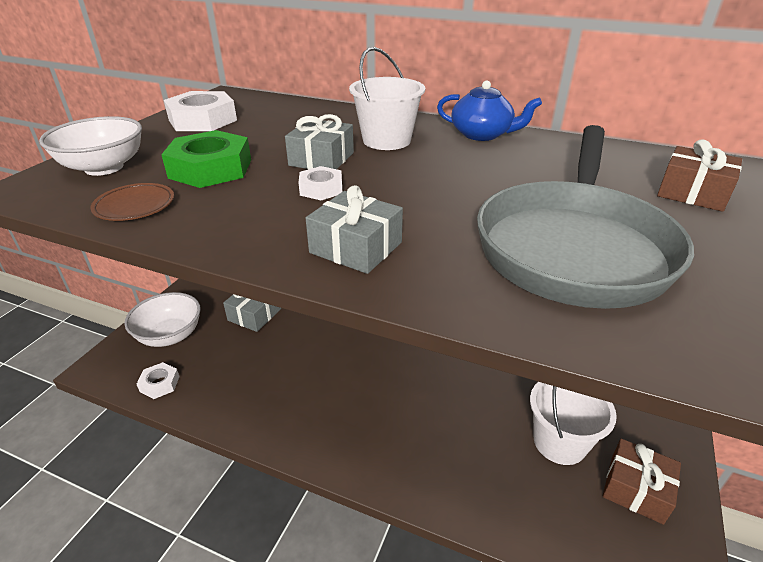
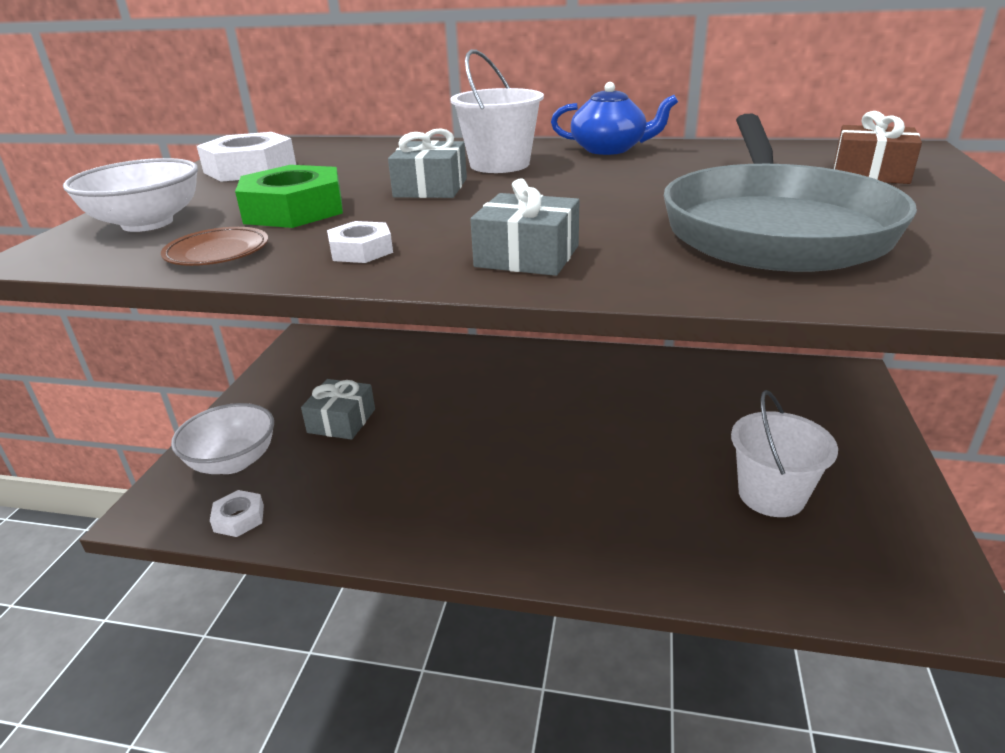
camera: 10 degrees left, 5 degrees down
(321, 189) = (449, 213): white nut -> white nut (361, 250)
(636, 489) = (874, 526): brown gift -> none

